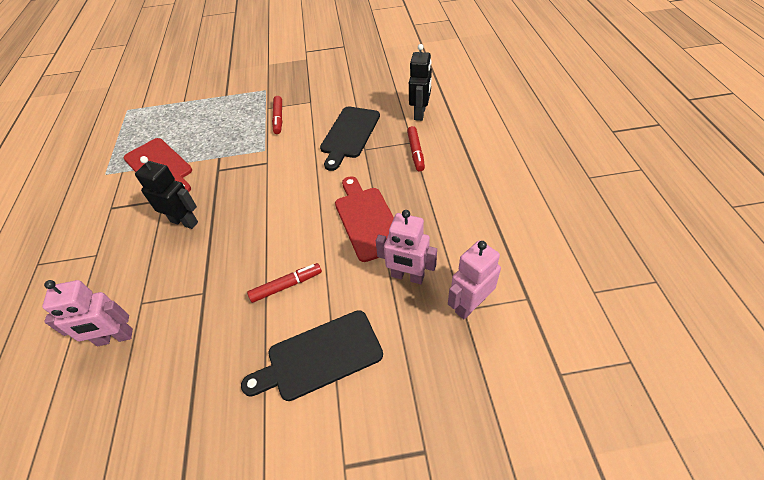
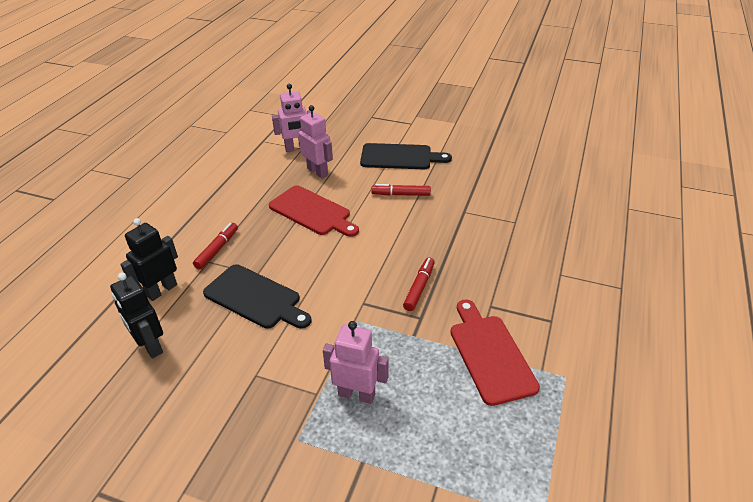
camera: 155 degrees left, 10 degrees down
(115, 338) = (534, 207): pink robot -> pink robot (357, 394)
(184, 221) = (470, 272): black robot -> black robot (150, 346)
(278, 118) = (314, 364): red marker -> red marker (419, 287)
(349, 134) = (255, 298): black cutting board -> black cutting board turned 75 degrees clockwise
(367, 220) = (312, 212): red cutting board -> red cutting board turned 60 degrees counterclockwise

